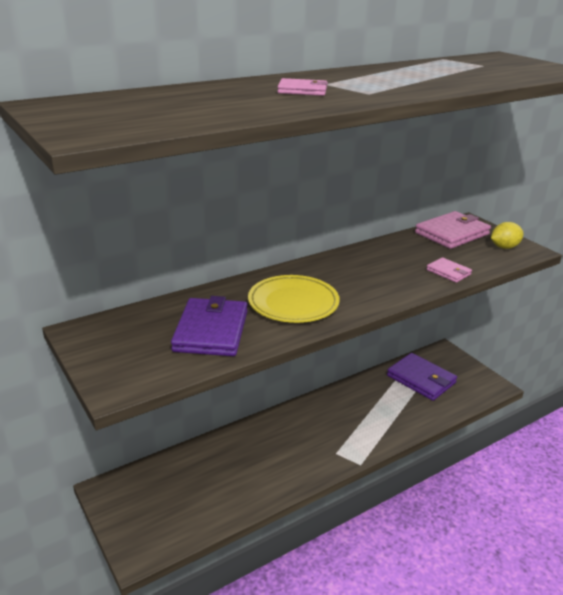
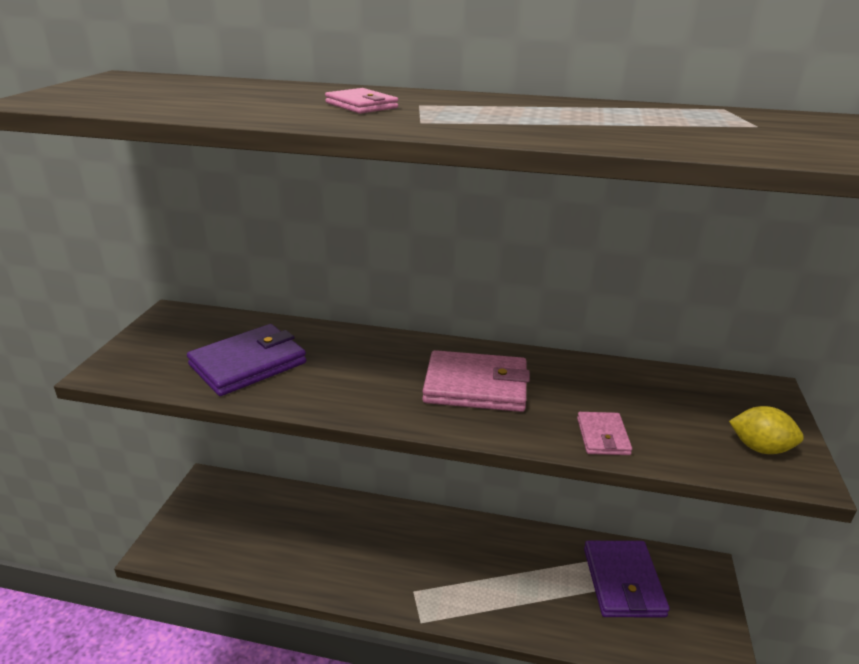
camera: 45 degrees right, 0 degrees up
(293, 303) = (360, 377): yellow plate -> none
(452, 233) = (706, 393): pink wallet -> pink wallet (476, 386)

